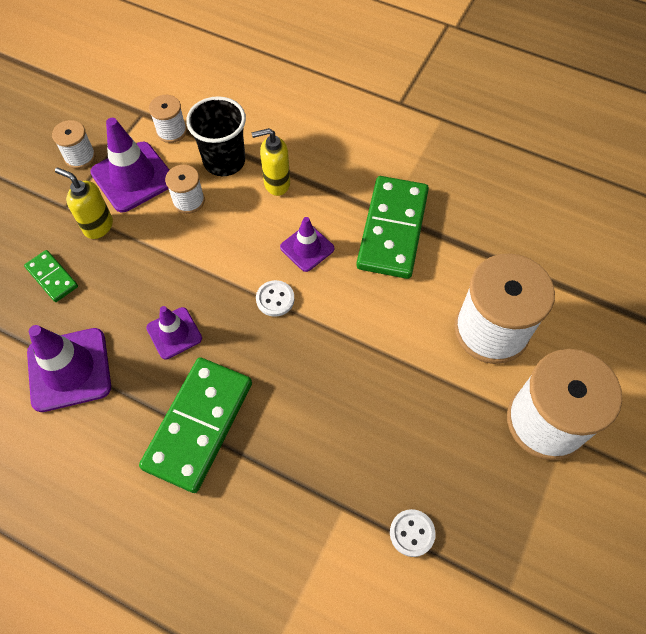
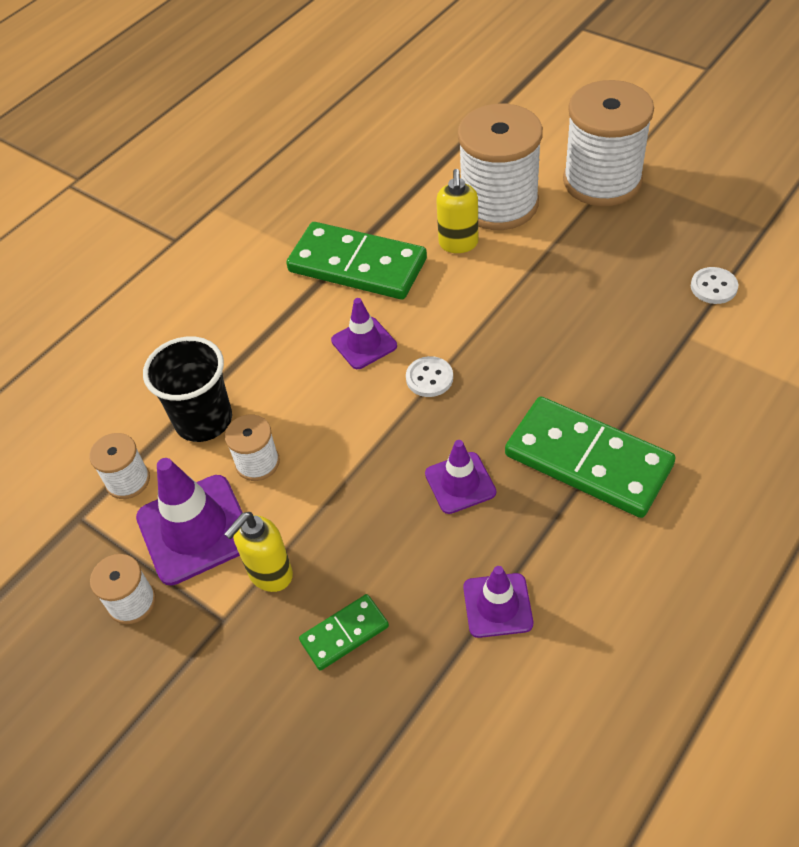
camera: 75 degrees left, 10 degrees down
(69, 369) = (497, 605): purple traffic cone -> purple traffic cone, size x0.60
(276, 184) = (259, 367): yellow soap dispenser -> yellow soap dispenser (458, 244)

